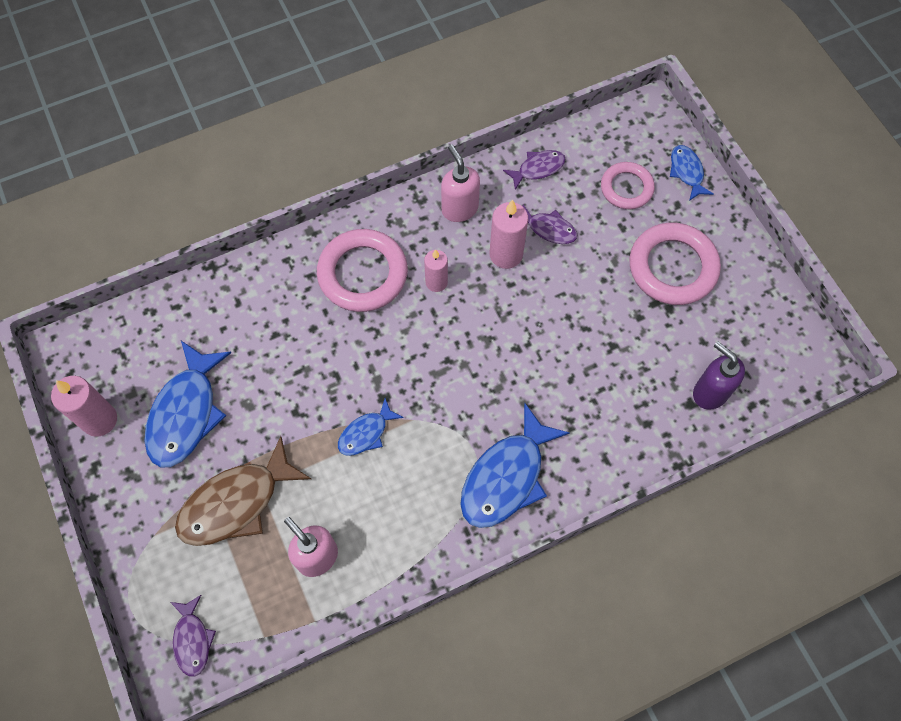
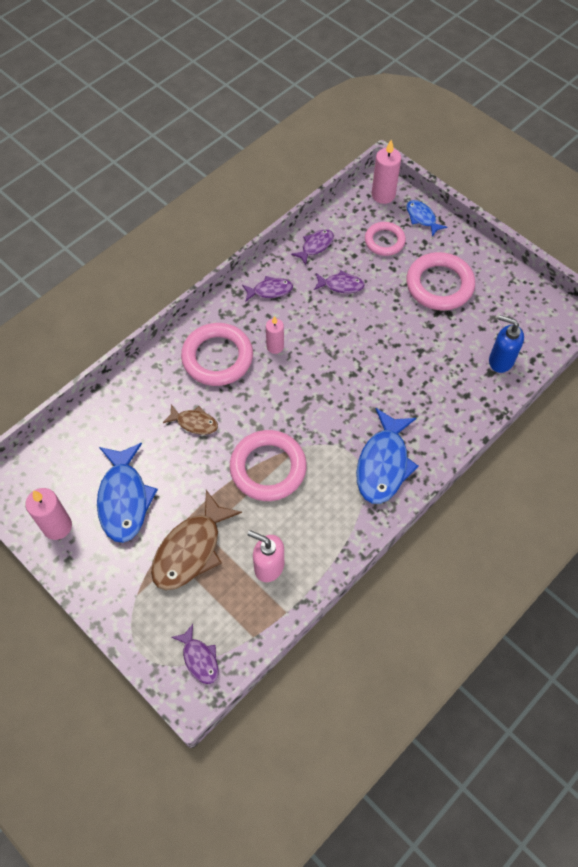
camera: 20 degrees left, 5 degrees down
(303, 347) = (194, 423): none -> brown fish
(366, 433) = (268, 468): blue fish -> pink ring
(459, 209) = (270, 290): pink soap dispenser -> purple fish
(506, 254) = (317, 312): pink candle -> pink candle (383, 195)
(710, 392) = (500, 360): purple soap dispenser -> blue soap dispenser

